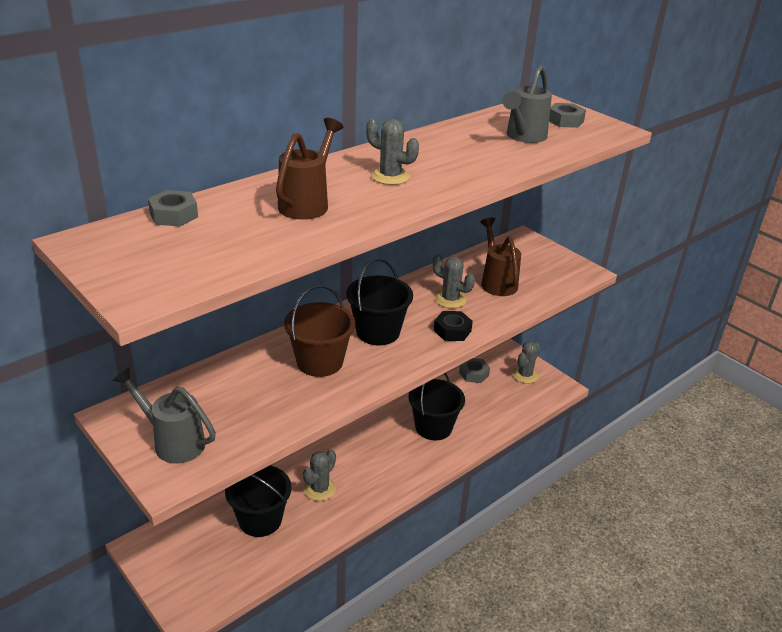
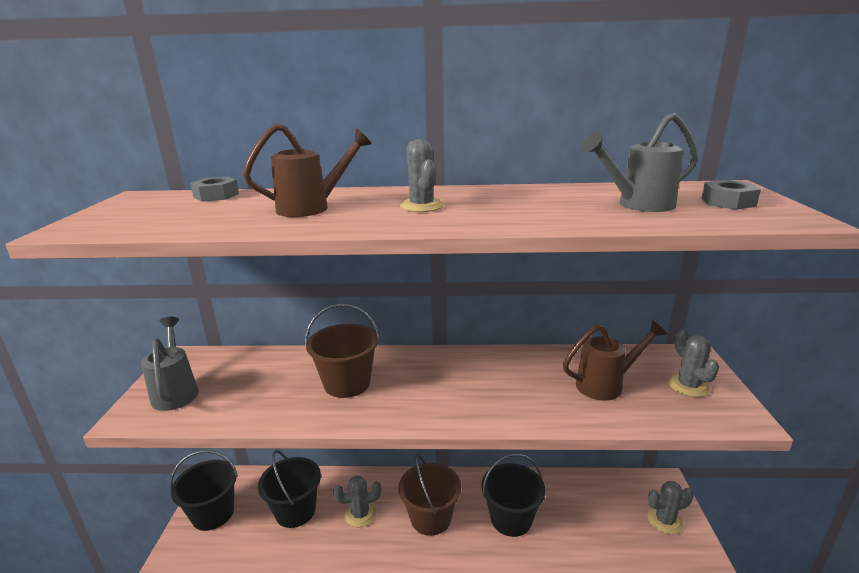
camera: 45 degrees right, 10 degrees down
(377, 459) = (431, 518): none -> brown bucket
(378, 332) = (426, 381): black bucket -> black bucket (213, 513)
(450, 299) = (532, 381): grey cactus -> grey cactus (688, 386)
(452, 331) = (495, 410): black nut -> none
(473, 374) = (604, 489): grey nut -> none
(497, 281) = (606, 384): brown watering can -> brown watering can turned 45 degrees clockwise

